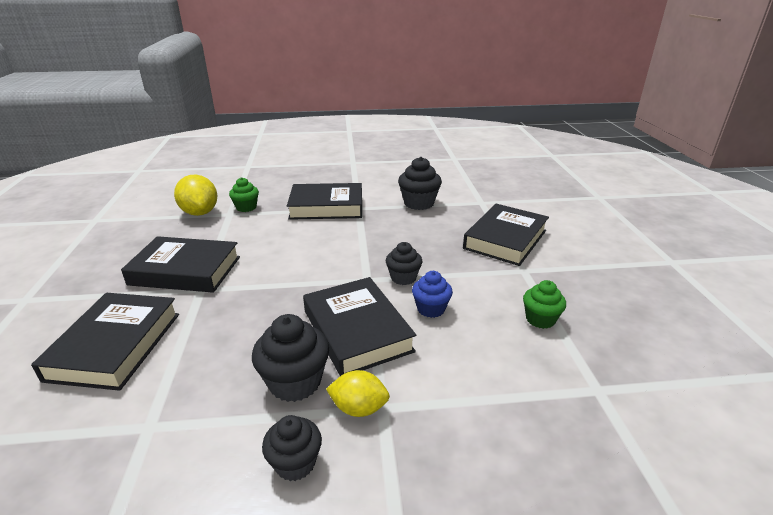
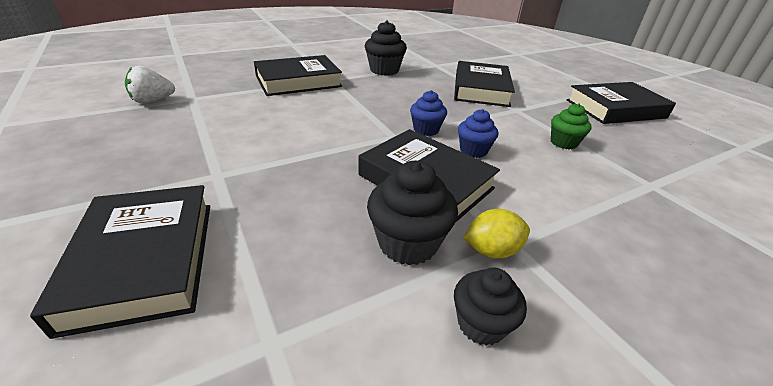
camera: 25 degrees left, 5 degrees up
(185, 270) = (181, 160): black book -> black book (615, 109)
(200, 213) = (153, 101): yellow lemon -> white strawberry
(246, 207) = (208, 90): green cupcake -> none
(403, 278) = (426, 130): black cupcake -> blue cupcake

